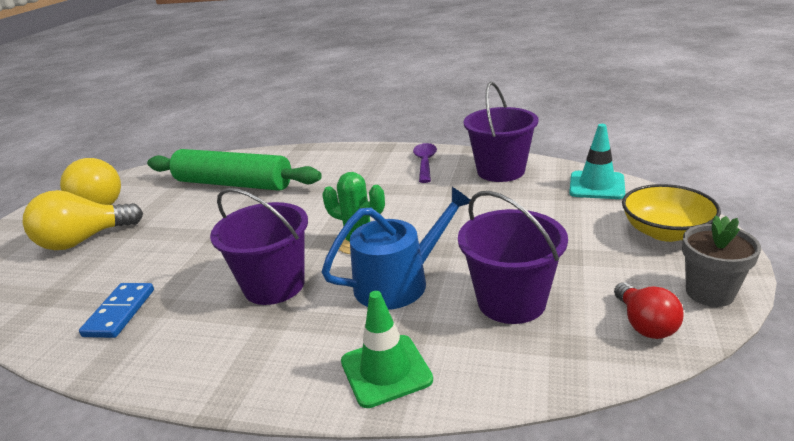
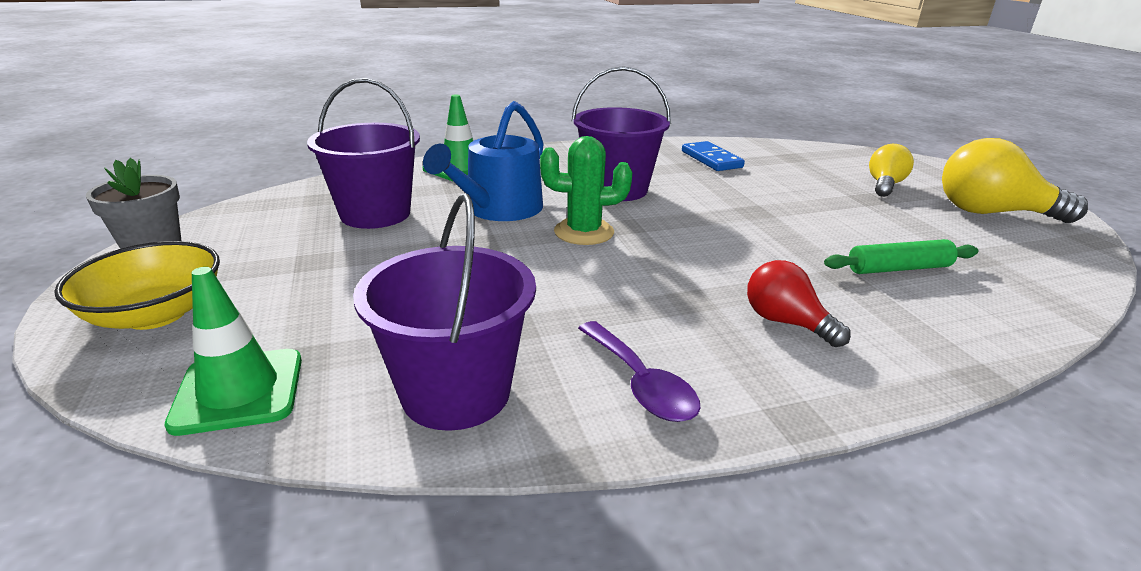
camera: 145 degrees right, 0 degrees up
(84, 240) = (884, 185): yellow light bulb -> yellow light bulb, size x0.59
(233, 184) = (898, 268): green rolling pin -> green rolling pin, size x0.48
(596, 185) = (239, 391): turquoise traffic cone -> green traffic cone
(644, 324) = (244, 219): red light bulb -> red light bulb (786, 322)

